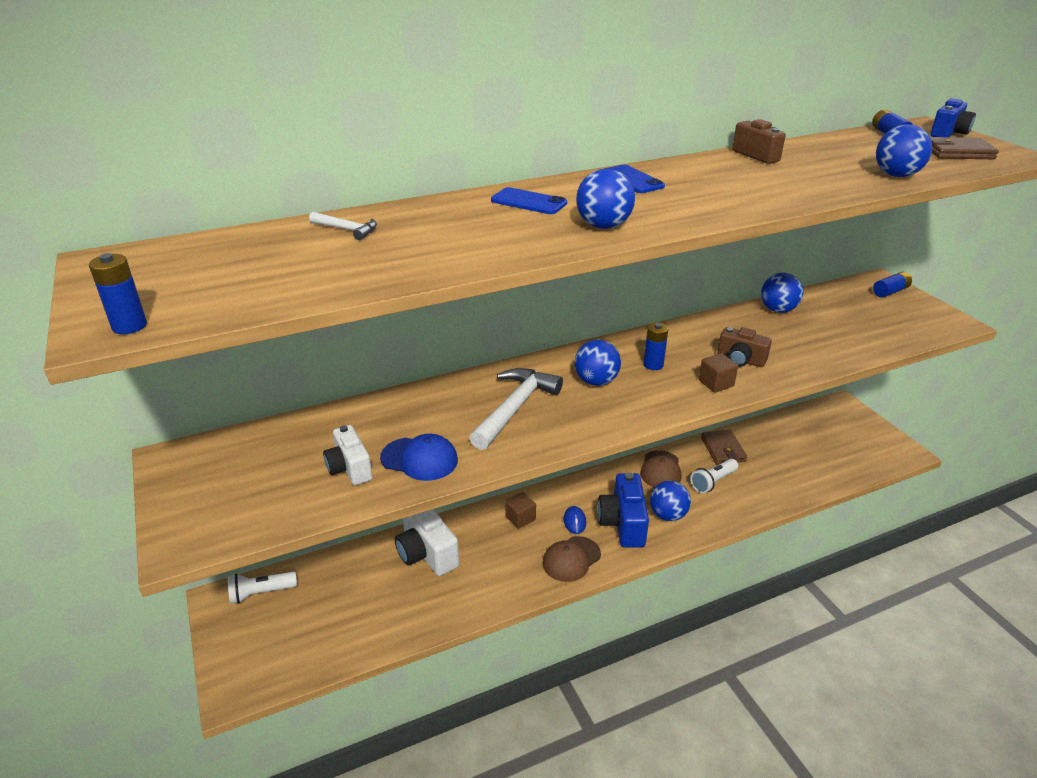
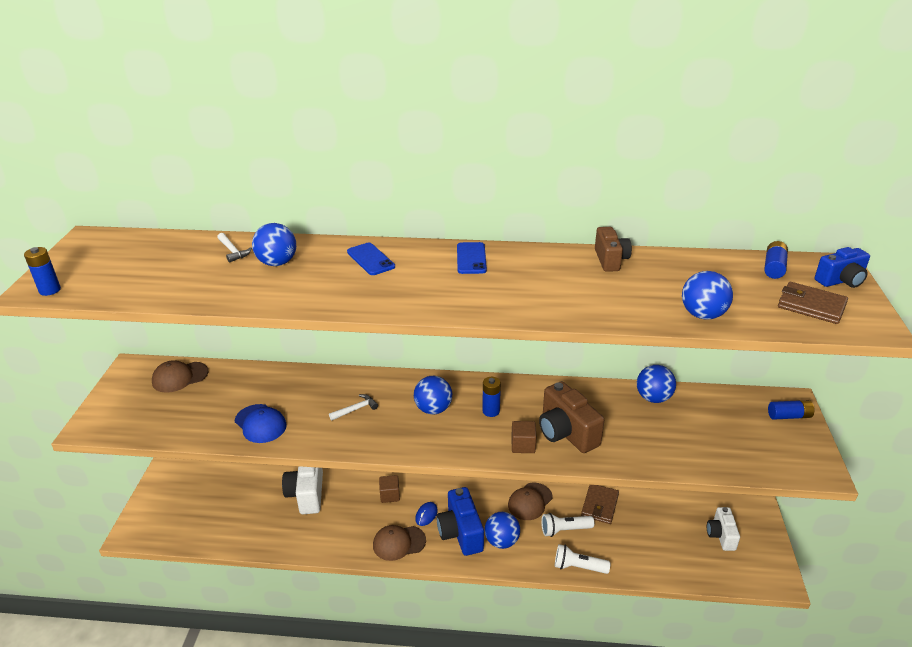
camera: 30 degrees right, 0 degrees up
(255, 447) = (180, 377): none -> brown cap
(261, 593) = (191, 476): white flashlight -> white flashlight (578, 567)
(350, 468) = (216, 413): white camera -> white camera (721, 535)
(515, 408) = (355, 409): white hammer -> white hammer, size x0.48
(603, 226) = (390, 296): blue ball -> blue ball (277, 263)
(623, 523) = (461, 532): blue camera -> blue camera turned 45 degrees counterclockwise
(740, 360) = (566, 432): brown camera -> brown camera, size x1.56

